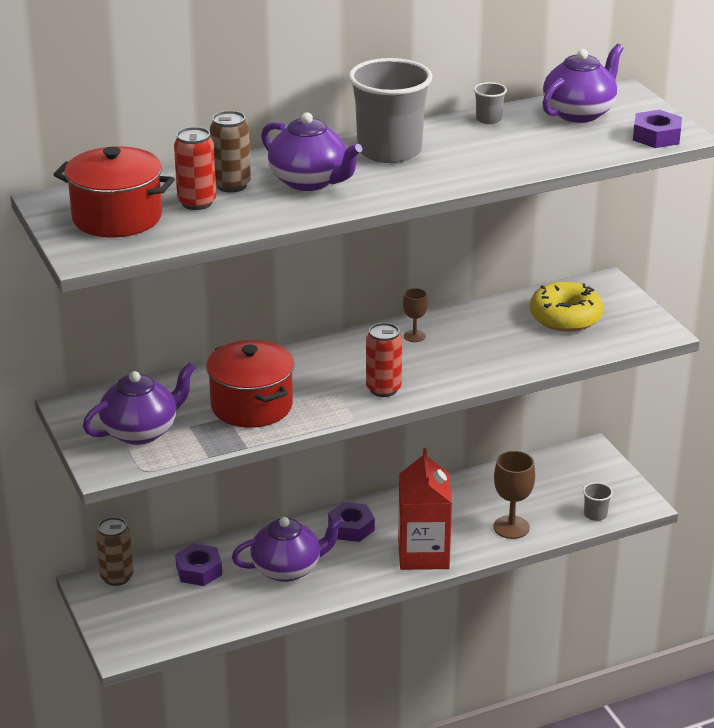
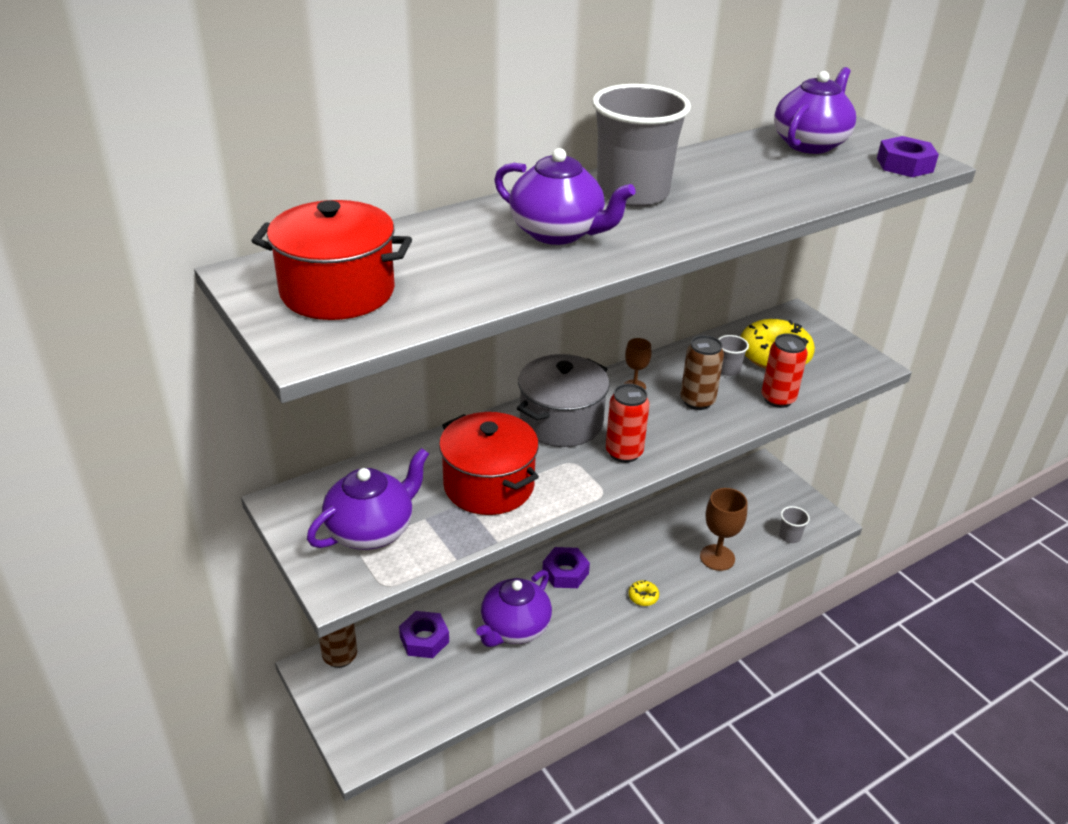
camera: 10 degrees left, 5 degrees up
(197, 203) = (432, 266): red can -> red can (778, 399)
(231, 185) = (467, 242): brown can -> brown can (697, 401)
(288, 569) = (514, 628): purple teapot -> purple teapot turned 150 degrees clockwise
(334, 361) = (561, 422): none -> grey pot
(423, 554) = (643, 597): red carton -> yellow donut
(488, 119) = (721, 154): grey cup -> grey cup (728, 370)

